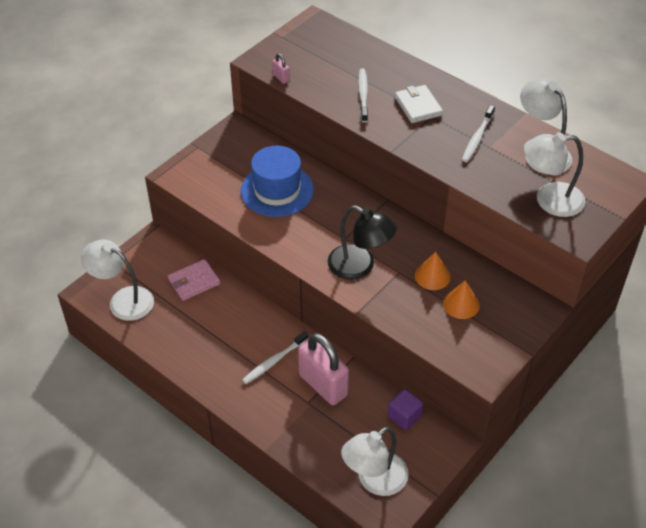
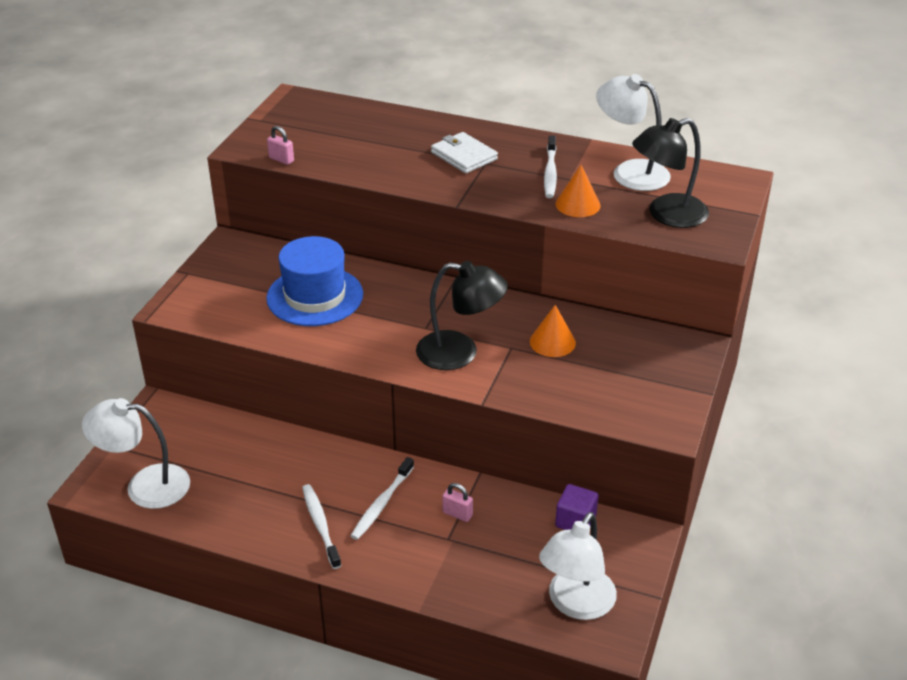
camera: 20 degrees left, 10 degrees down
(194, 282) = (233, 441): pink wallet -> none
(323, 385) = (457, 514): pink padlock -> pink padlock, size x0.41
(363, 95) = (392, 158): white toothbrush -> white toothbrush (320, 525)
(461, 304) = (602, 363): orange cone -> orange cone (578, 204)
(549, 200) = (667, 215): white lamp -> black lamp

